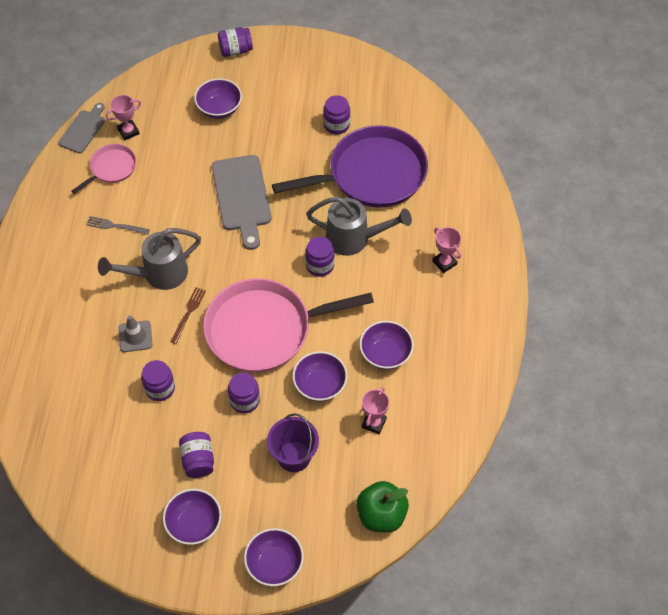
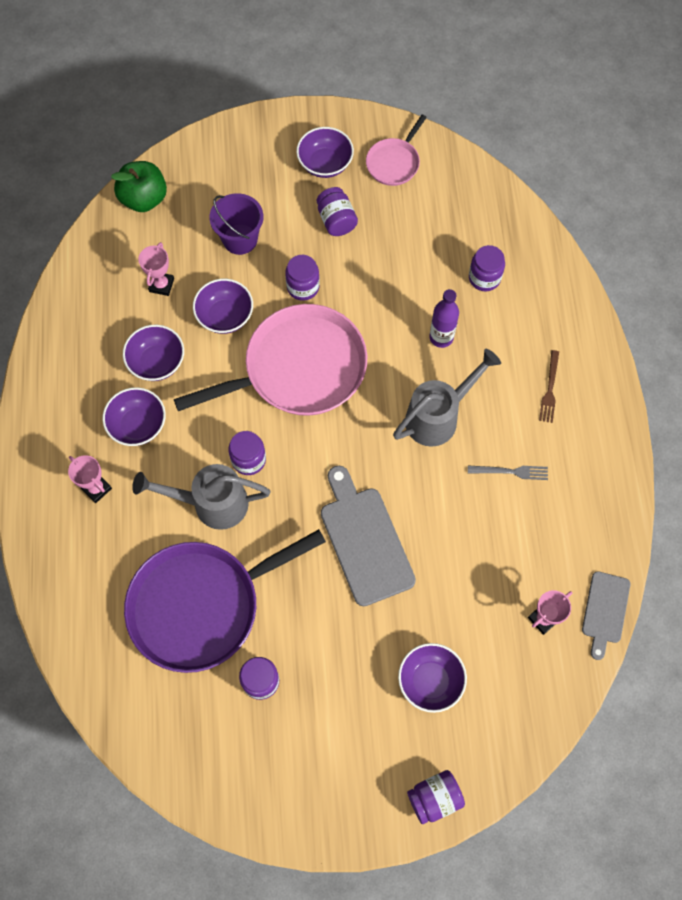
camera: 170 degrees right, 10 degrees up
(111, 168) = (545, 556): pink pan -> pink pan (394, 163)
(135, 336) = (441, 337): grey traffic cone -> purple bottle
(160, 388) = (396, 285): purple jar -> purple jar (484, 278)
(188, 313) = (390, 373): brown fork -> brown fork (549, 389)
(274, 564) = (240, 142): purple bowl -> purple bowl (138, 425)

